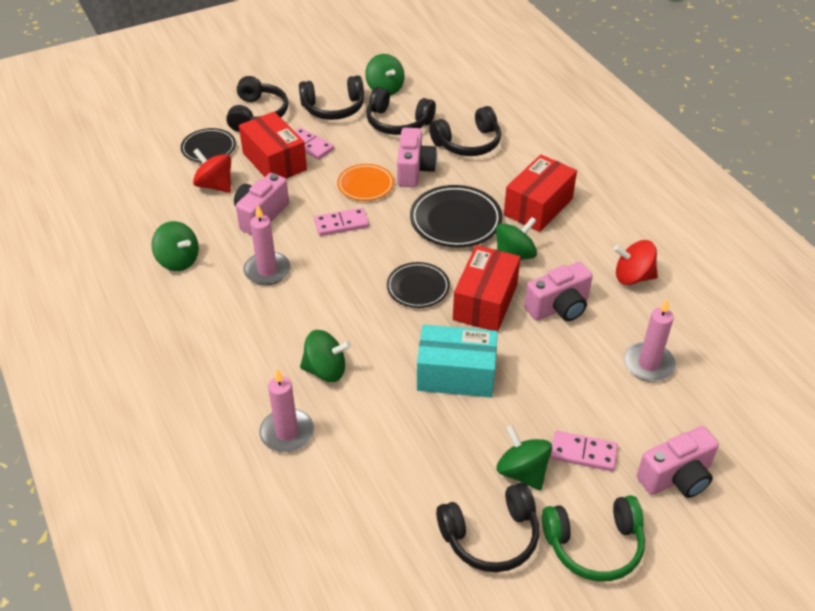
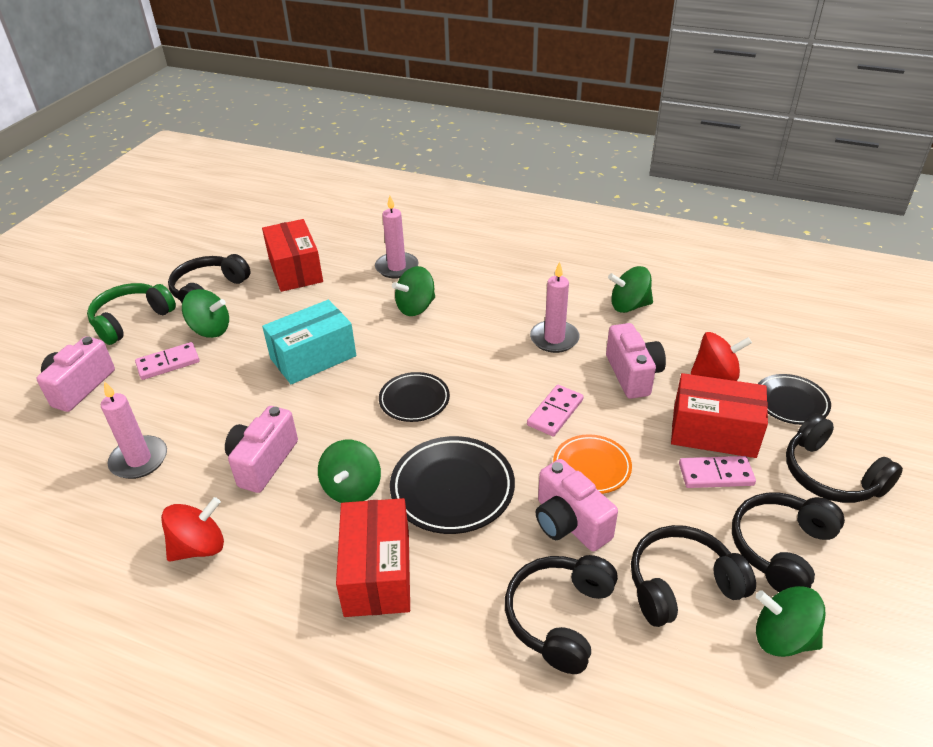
camera: 140 degrees right, 5 degrees down
(485, 302) = (340, 424): red box -> red box (295, 270)

